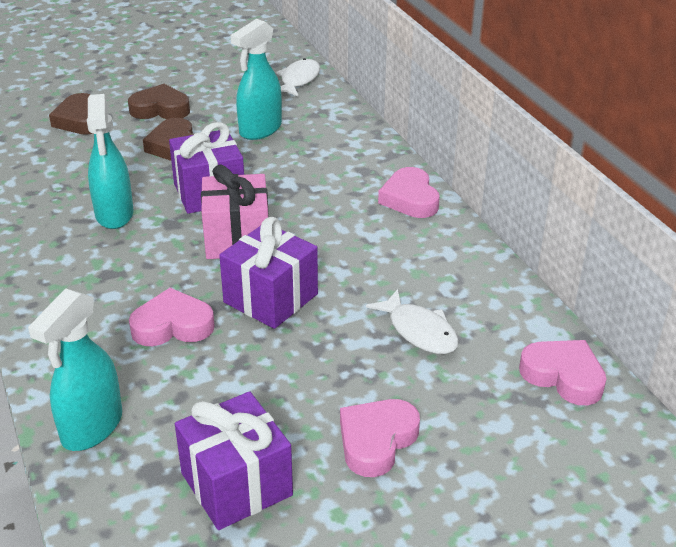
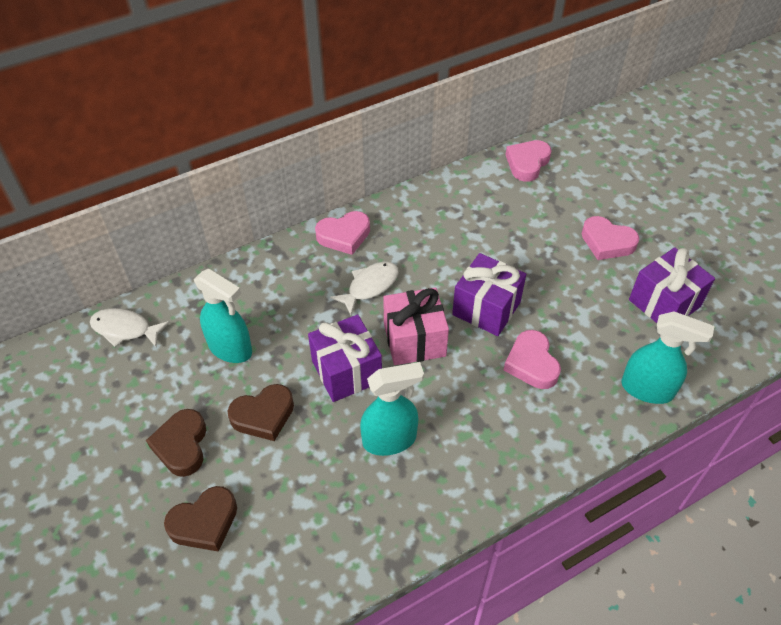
camera: 95 degrees left, 15 degrees up
(419, 331) = (503, 226): white fish -> white fish (370, 286)

